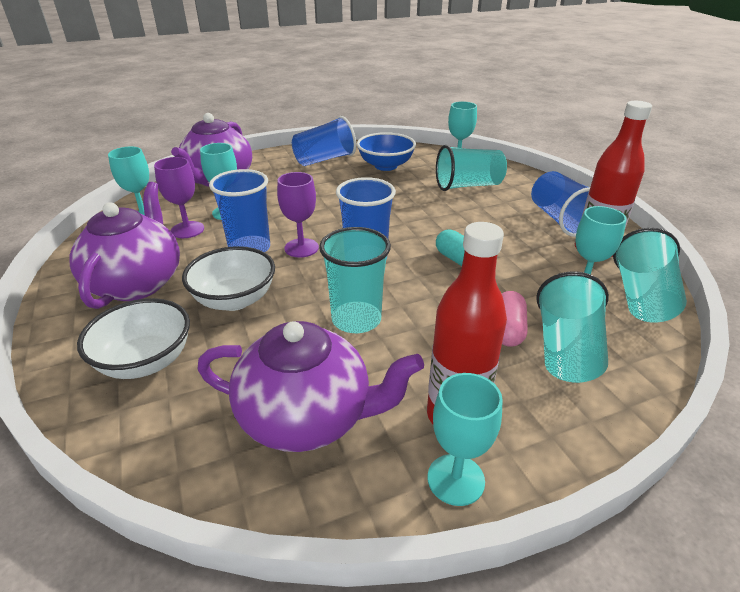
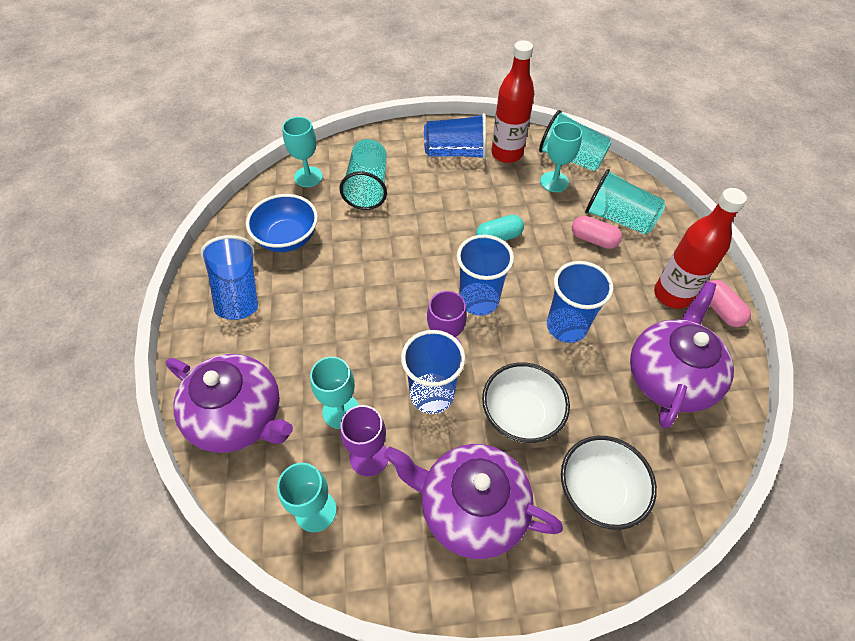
camera: 75 degrees left, 20 degrees up
(356, 319) = (566, 326): turquoise cup -> blue cup
(455, 479) = (720, 310): turquoise goblet -> pink capsule

